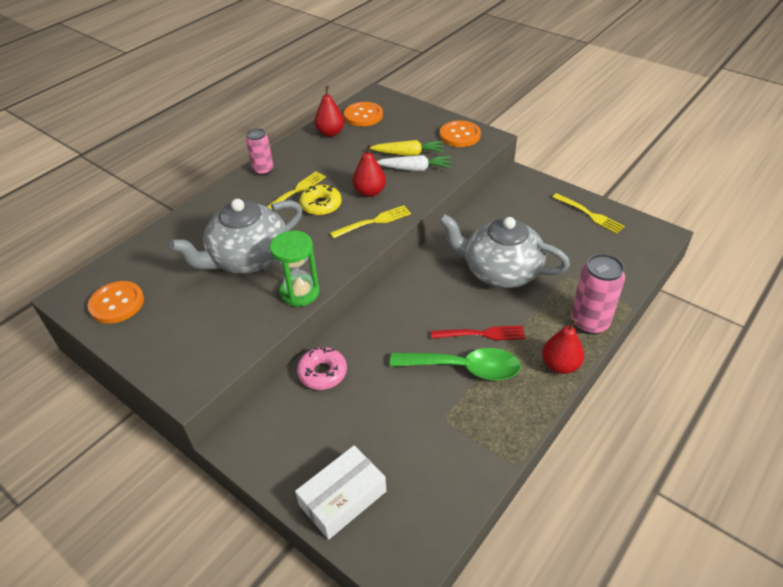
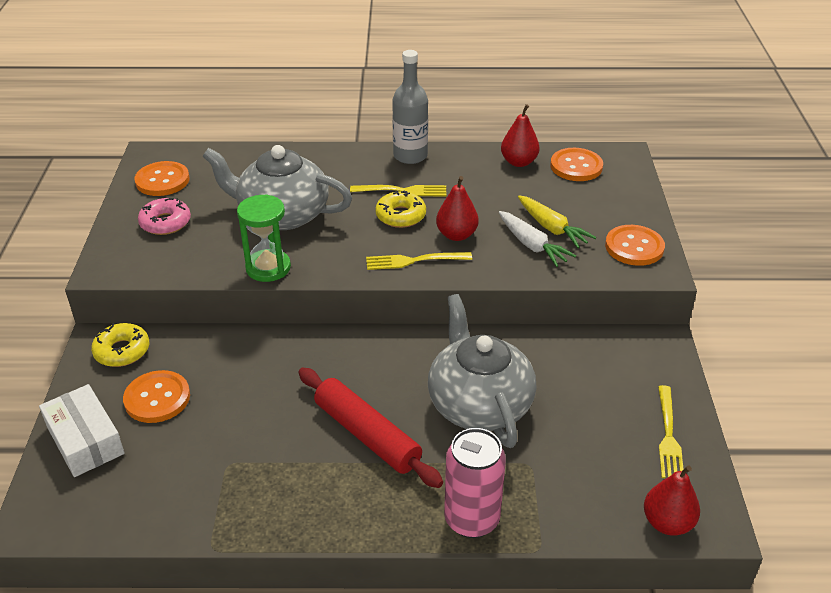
camera: 50 degrees right, 5 degrees down
(263, 170) = (410, 156): pink can -> grey bottle
(264, 431) = (122, 351): none -> yellow donut
(322, 373) = (216, 349): pink donut -> pink donut (165, 223)
(340, 431) = (157, 398): none -> orange button
(342, 498) = (85, 440): white box -> white box turned 45 degrees clockwise
(373, 222) = (414, 261): yellow fork -> yellow fork turned 150 degrees clockwise
(464, 368) = (306, 445): green spoon -> none
(481, 334) = (367, 435): red fork -> red rolling pin
(560, 365) = (379, 522): red pear -> red pear (667, 523)

